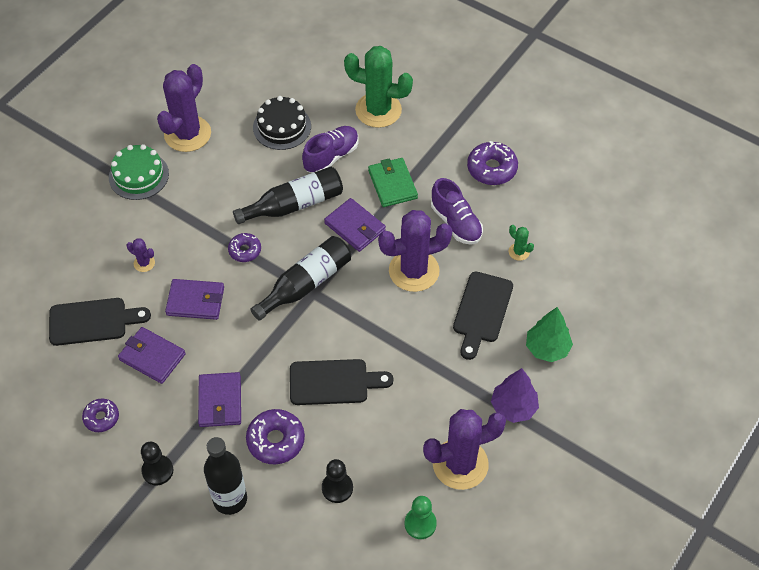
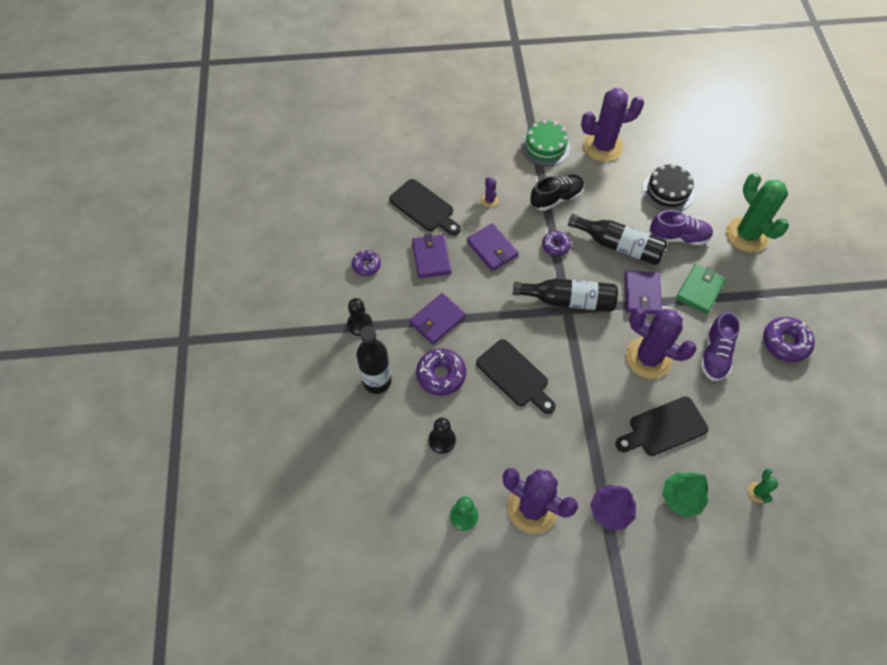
camera: 50 degrees right, 5 degrees up
(199, 211) = (556, 198): none -> black shoe
(519, 252) = (738, 415): green cactus -> green cactus (758, 492)

